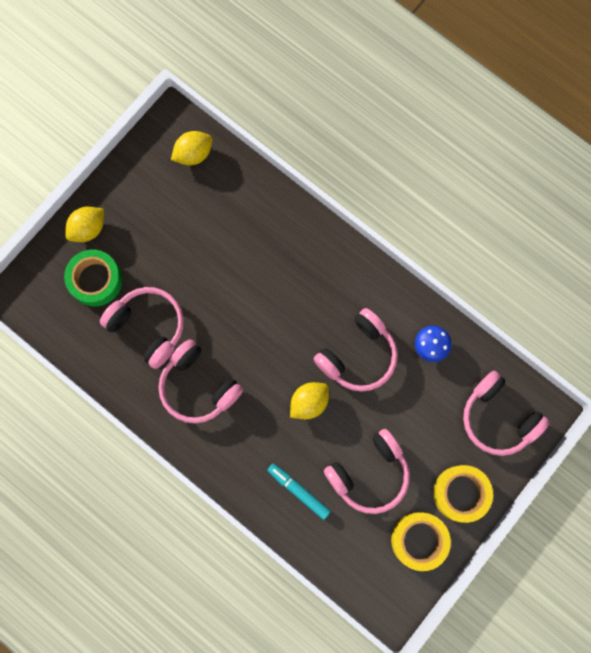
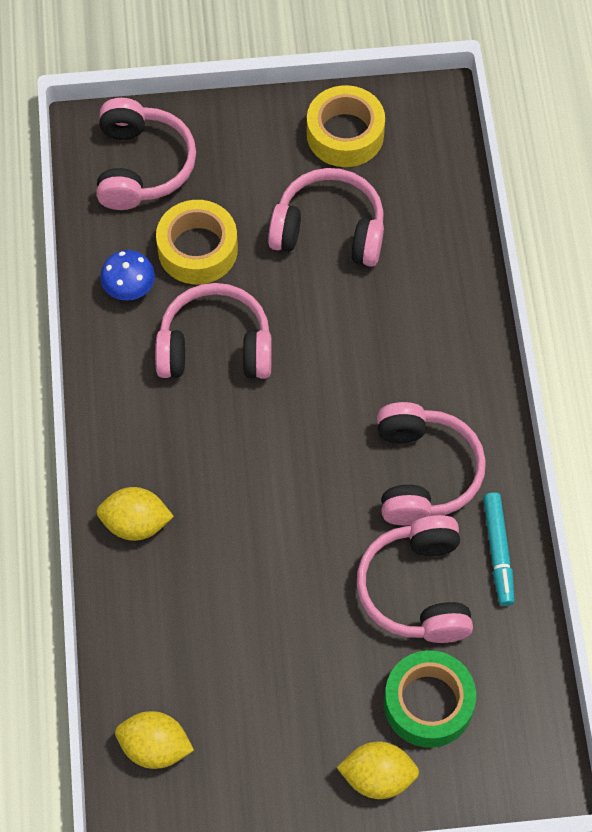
camera: 135 degrees left, 15 degrees down
(299, 491) = (420, 277): turquoise marker -> turquoise marker (498, 551)
(309, 402) = (318, 349): yellow lemon -> yellow lemon (136, 524)
(461, 493) = (257, 136): yellow tape -> yellow tape (197, 249)

